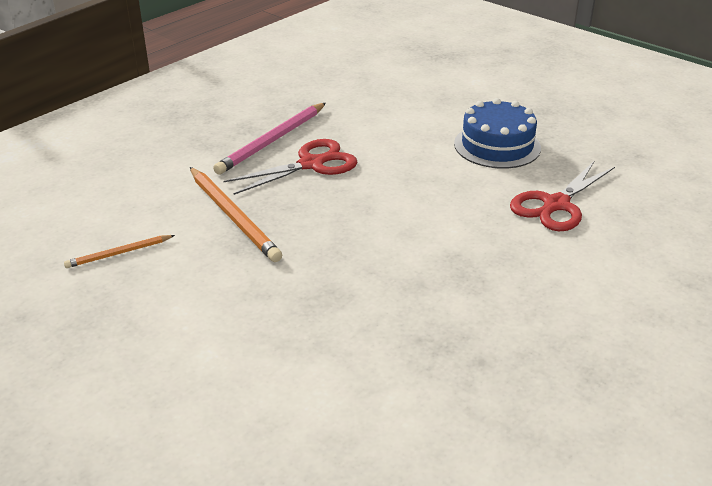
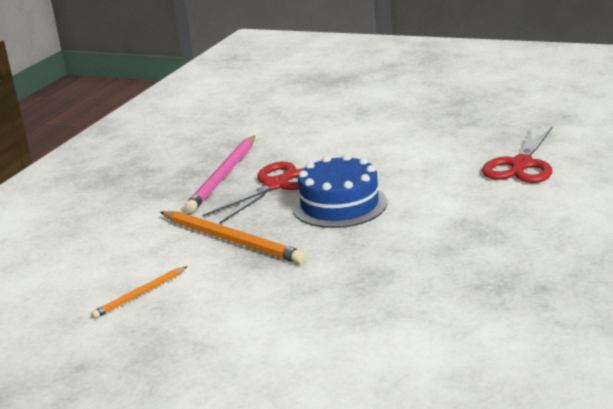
camera: 15 degrees left, 10 degrees down
(497, 146) = (437, 135): blue cake -> blue cake (339, 205)

